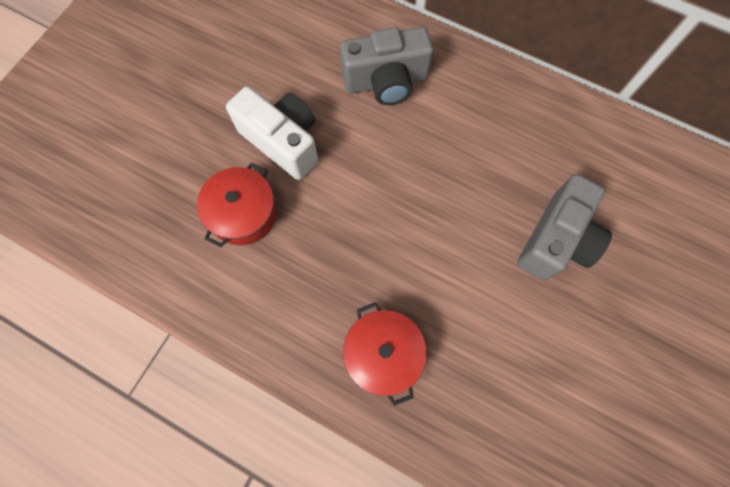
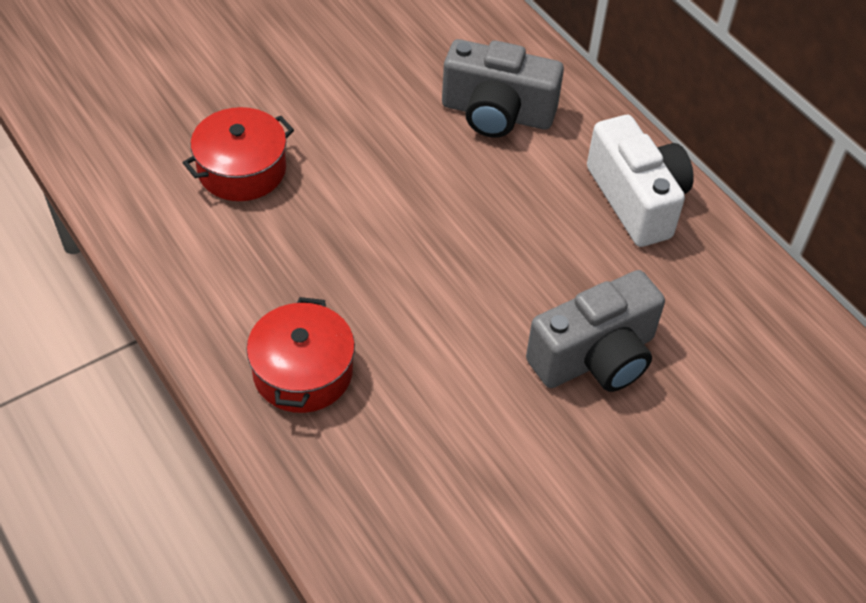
camera: 25 degrees right, 20 degrees down
(282, 142) = (334, 121): white camera -> white camera (636, 200)

